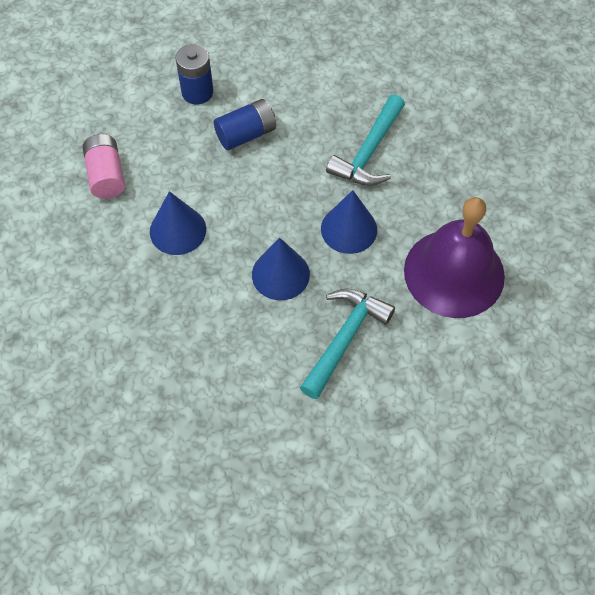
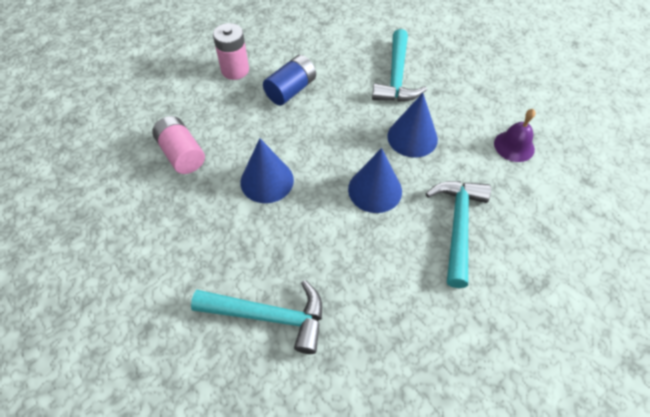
camera: 20 degrees left, 5 degrees down
(125, 364) = (270, 316): none -> turquoise hammer
(197, 92) = (235, 70): blue battery -> pink battery
(454, 273) = (514, 146): purple bell -> purple bell, size x0.45

